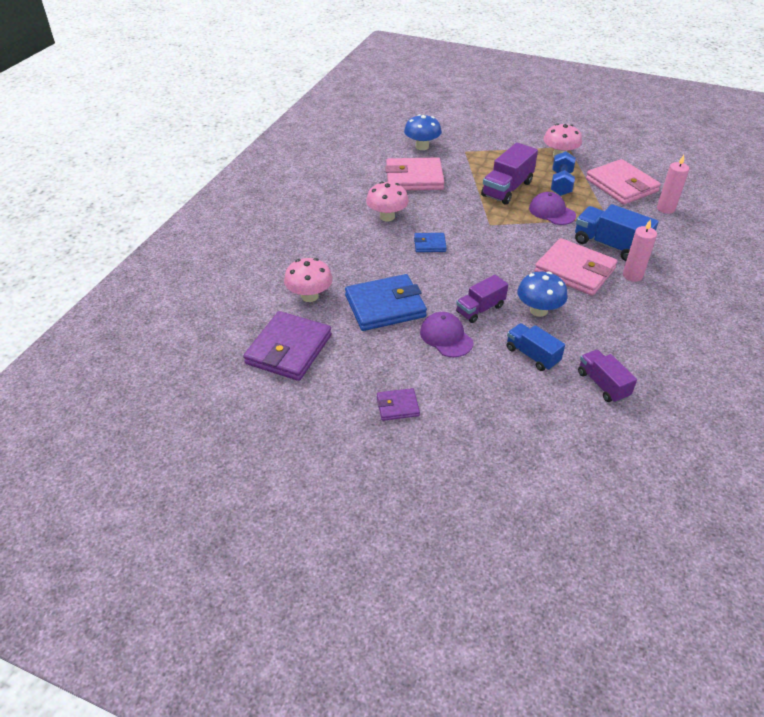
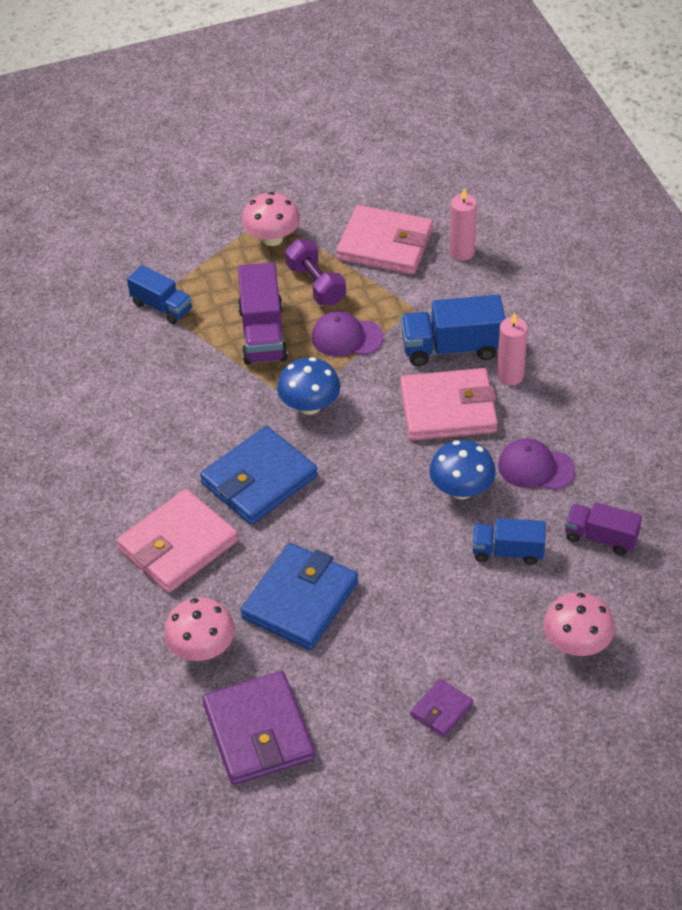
camera: 40 degrees left, 5 degrees up
(387, 217) = (165, 472): pink mushroom -> pink mushroom (576, 644)
(414, 178) = (133, 389): pink wallet -> pink wallet (178, 545)
(422, 146) = (86, 328): blue mushroom -> blue mushroom (309, 406)
(429, 244) = (259, 480): blue wallet -> blue wallet, size x2.03
(446, 337) = (404, 592): purple cap -> purple cap (535, 467)
(468, 155) = (161, 307): none -> blue truck
(480, 309) = (402, 531): purple truck -> none
(561, 183) = (316, 285): blue dumbbell -> purple dumbbell

